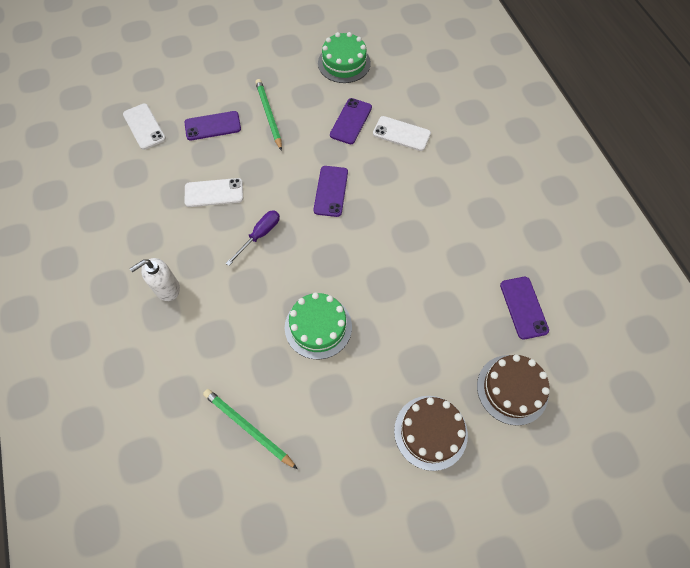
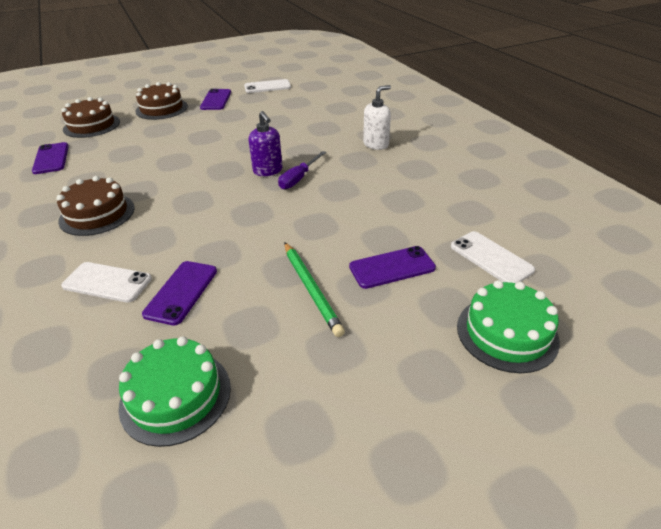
camera: 175 degrees right, 25 degrees down
(214, 193) = (360, 203): white phone -> white phone (267, 87)
(248, 428) = (288, 102): green pencil -> none
(288, 252) = (268, 171): none -> purple soap dispenser
(318, 327) = (238, 137): green cake -> green cake (507, 333)
(331, 191) = (220, 216): purple phone -> purple phone (216, 100)
(435, 205) = (97, 214): none -> brown cake

